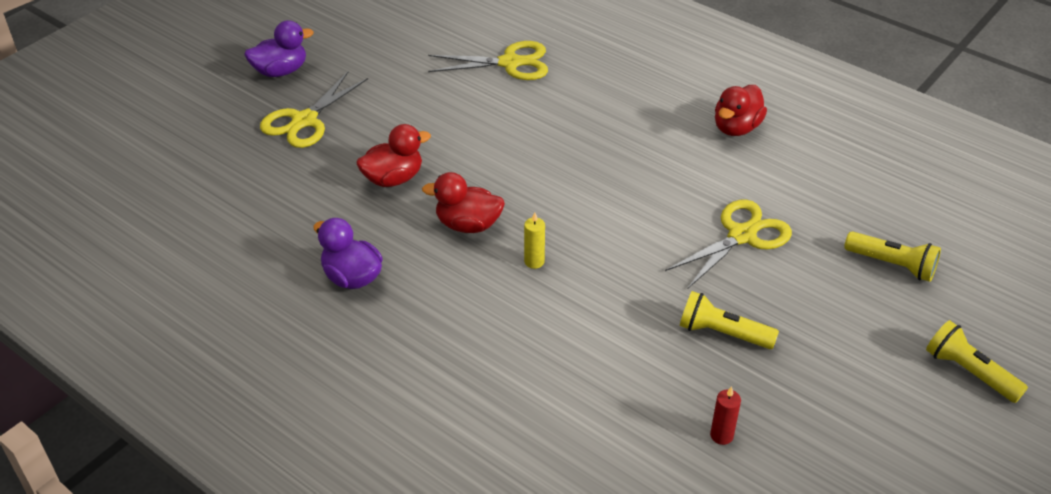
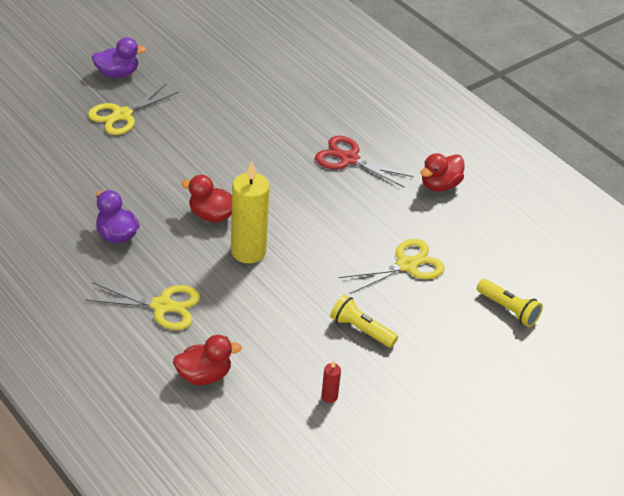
camera: 10 degrees right, 0 degrees up
(393, 178) = (170, 171): red duck -> red duck (204, 375)
(510, 63) = (289, 101): yellow scissors -> yellow scissors (162, 306)
(534, 262) = (248, 251): yellow candle -> yellow candle, size x2.37
(612, 118) = (349, 159): none -> red scissors
(968, 372) = (526, 395): yellow flashlight -> none

